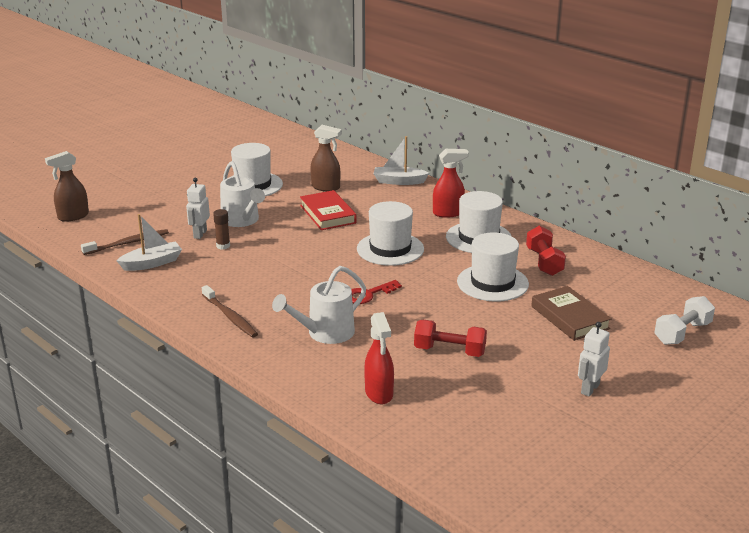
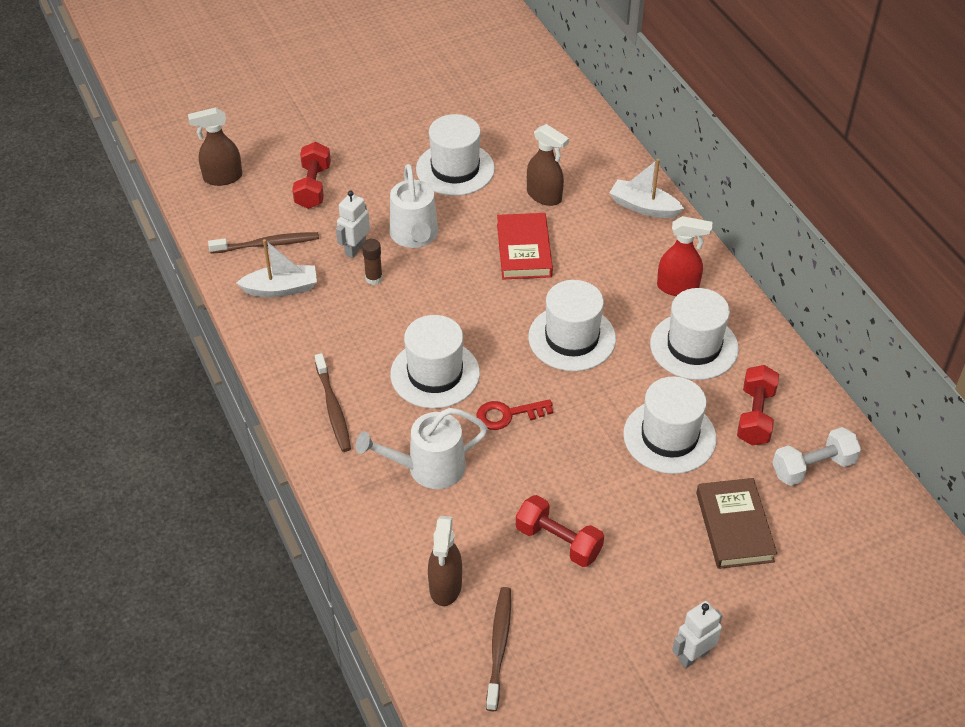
camera: 20 degrees right, 20 degrees up
(149, 210) = (313, 187): none -> red dumbbell
(300, 284) = (435, 374): none -> white hat
(379, 393) = (445, 586): red spray bottle -> brown spray bottle
(442, 416) = (499, 645): none -> brown toothbrush
(682, 333) = (863, 597): white dumbbell -> white dumbbell (813, 467)

